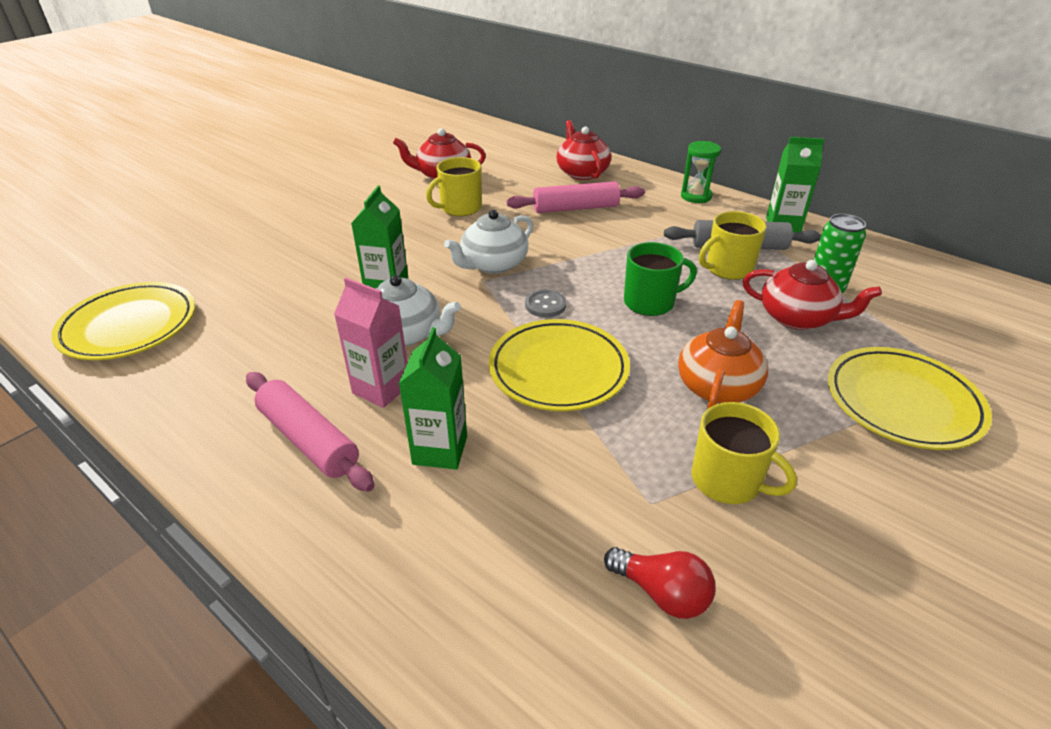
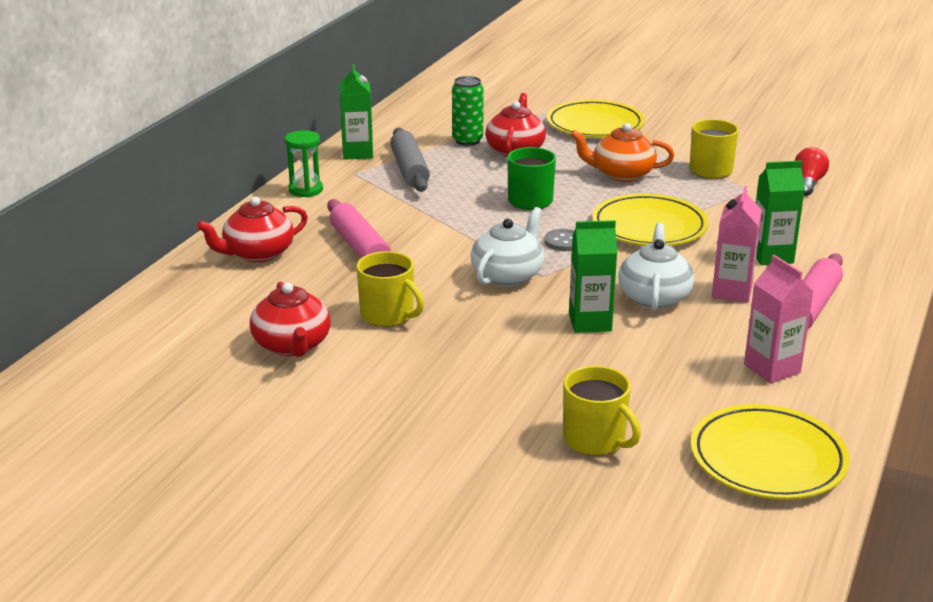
camera: 105 degrees left, 10 degrees down
(232, 369) = (772, 369): none -> pink carton
(493, 264) = (508, 275): white teapot -> white teapot turned 90 degrees counterclockwise
(728, 269) = (453, 173): yellow mug -> yellow mug (595, 440)

